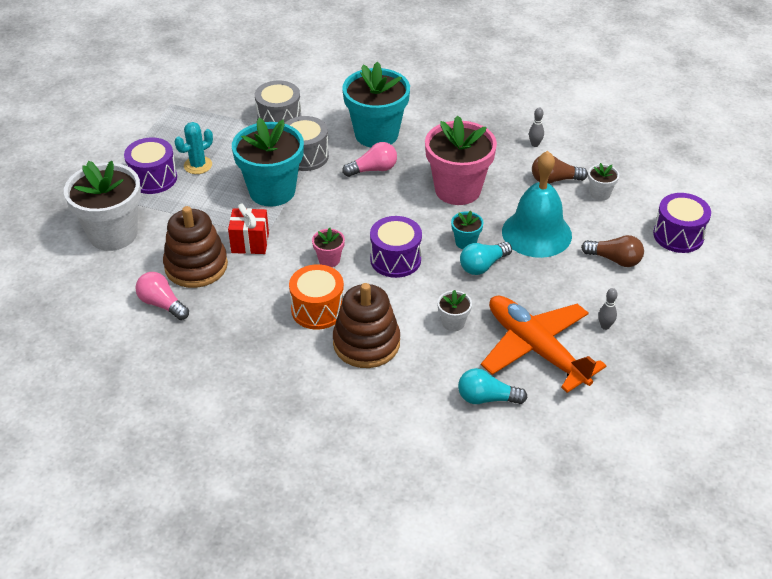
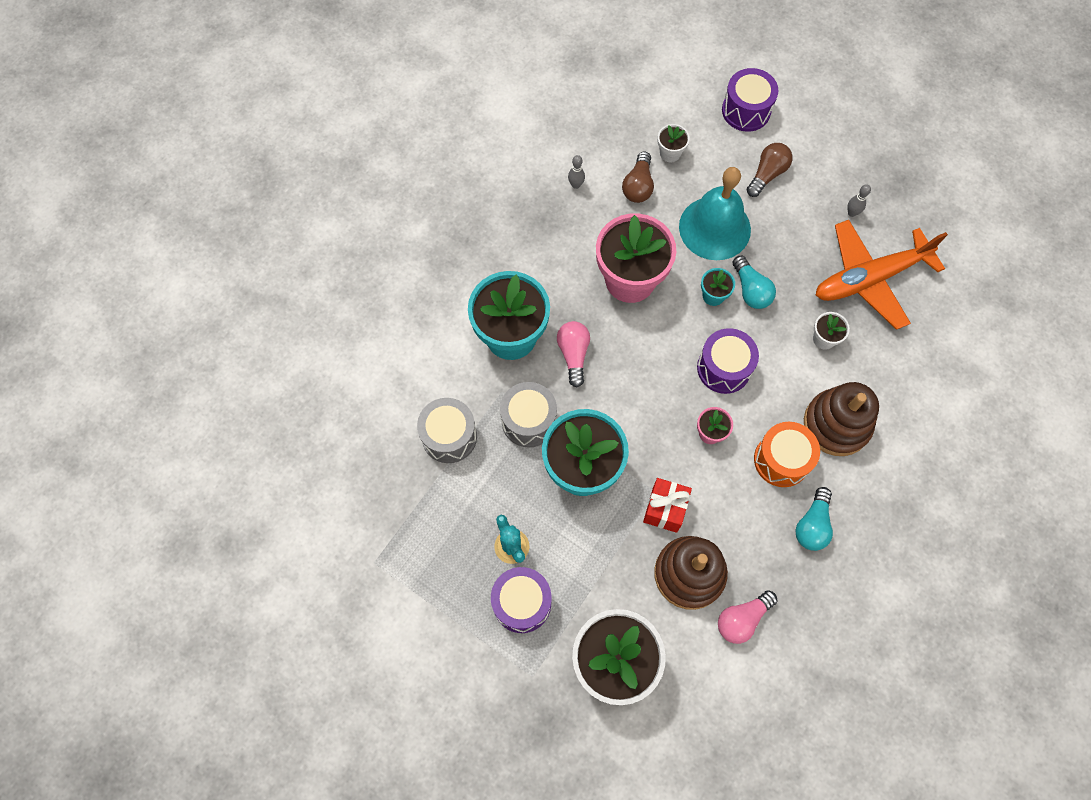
camera: 75 degrees left, 25 degrees up
(486, 398) = (922, 337): turquoise light bulb -> turquoise light bulb (812, 525)

